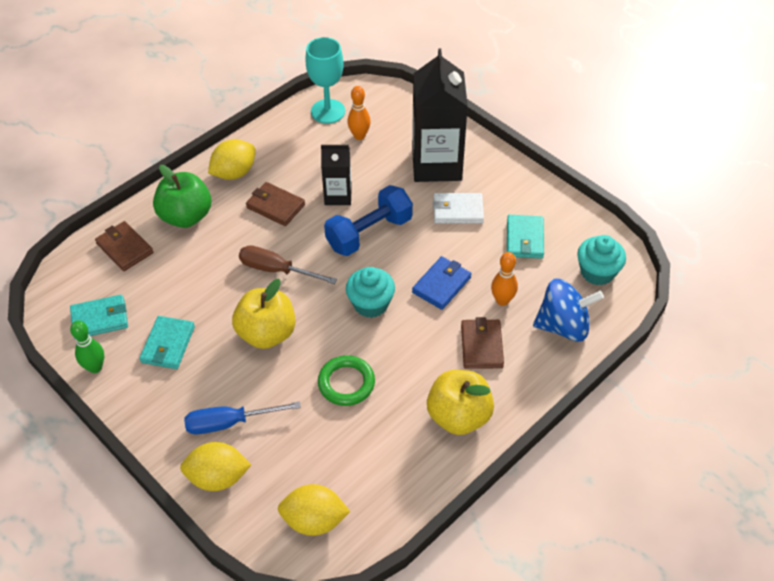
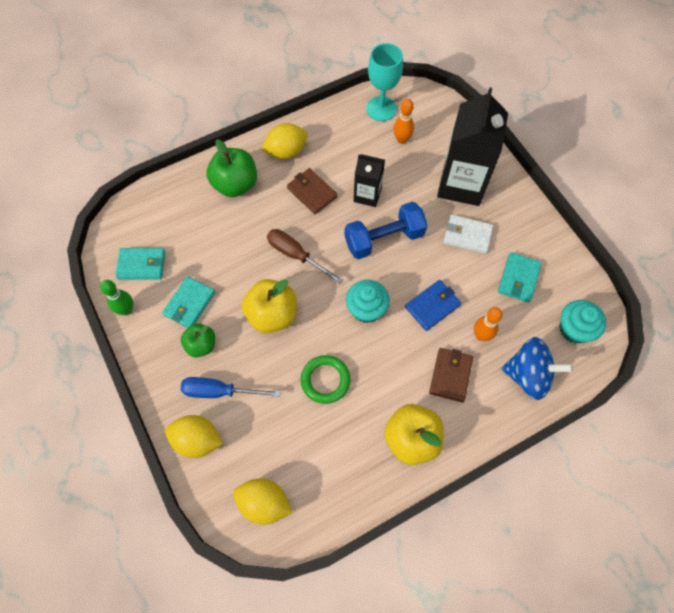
camera: 15 degrees right, 15 degrees up
(124, 248) = (178, 203): brown wallet -> none
(194, 382) = (201, 345): none -> green apple

